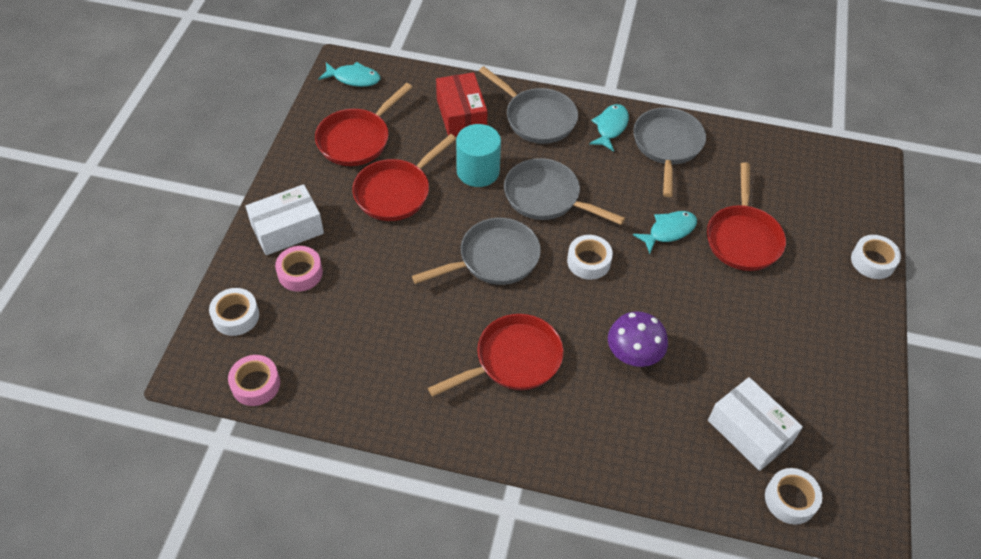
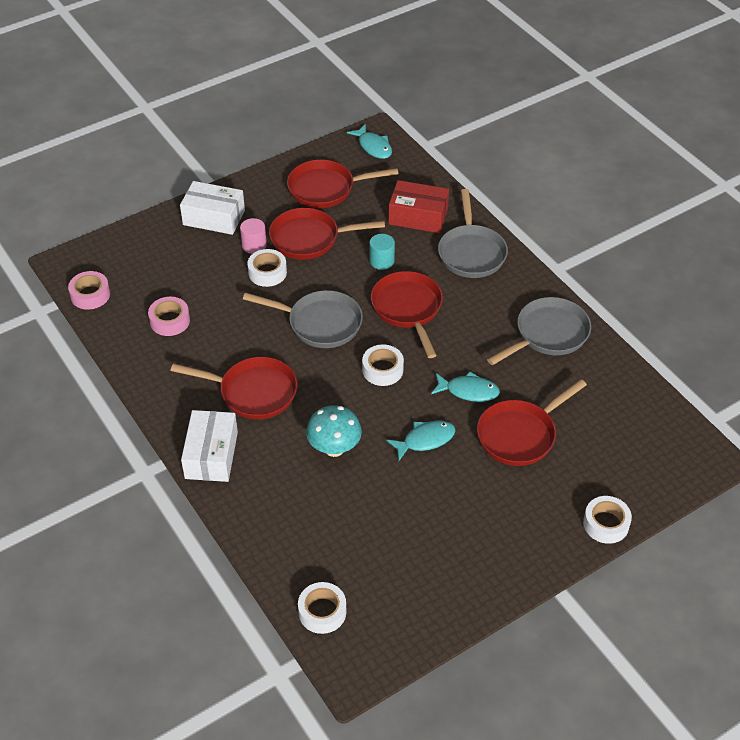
camera: 45 degrees right, 5 degrees down
(236, 316) = (124, 249): white tape -> white tape (267, 272)
(300, 273) = (190, 249): pink tape -> pink tape (170, 321)
(355, 230) = (254, 245): none -> pink cylinder
(461, 115) = (418, 216): red box -> red box turned 75 degrees clockwise
(478, 171) = (381, 261): turquoise cylinder -> turquoise cylinder, size x0.62
(546, 197) = (408, 309): grey pan -> red pan
(610, 127) = (520, 293): turquoise fish -> turquoise fish (425, 440)
(633, 356) = (334, 448): purple mushroom -> turquoise mushroom
(749, 431) = (351, 552): white box -> white box (211, 455)

